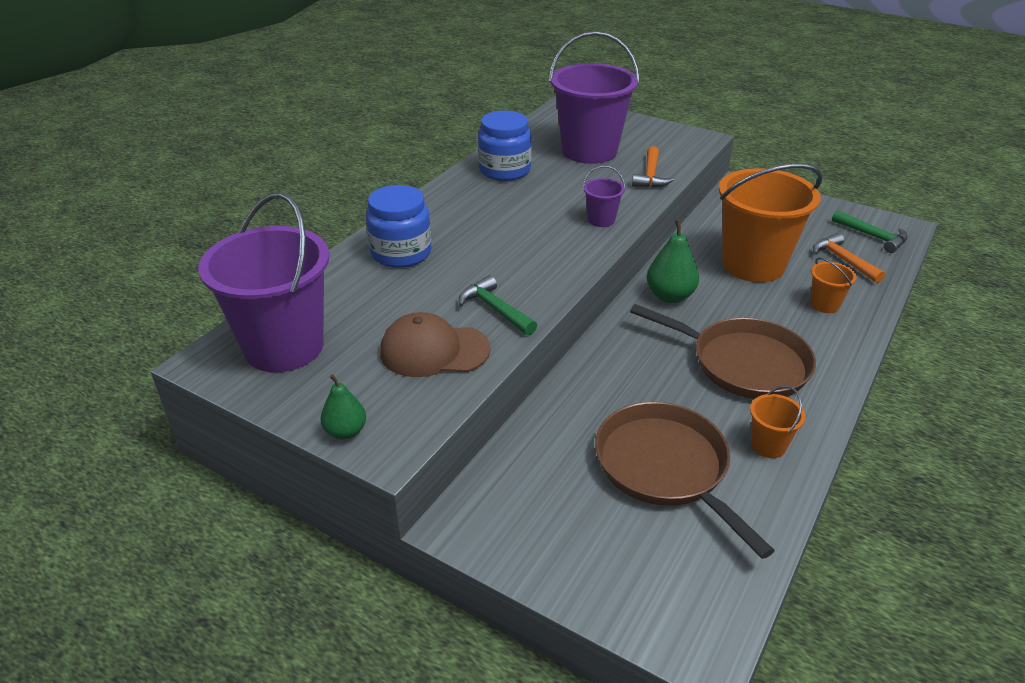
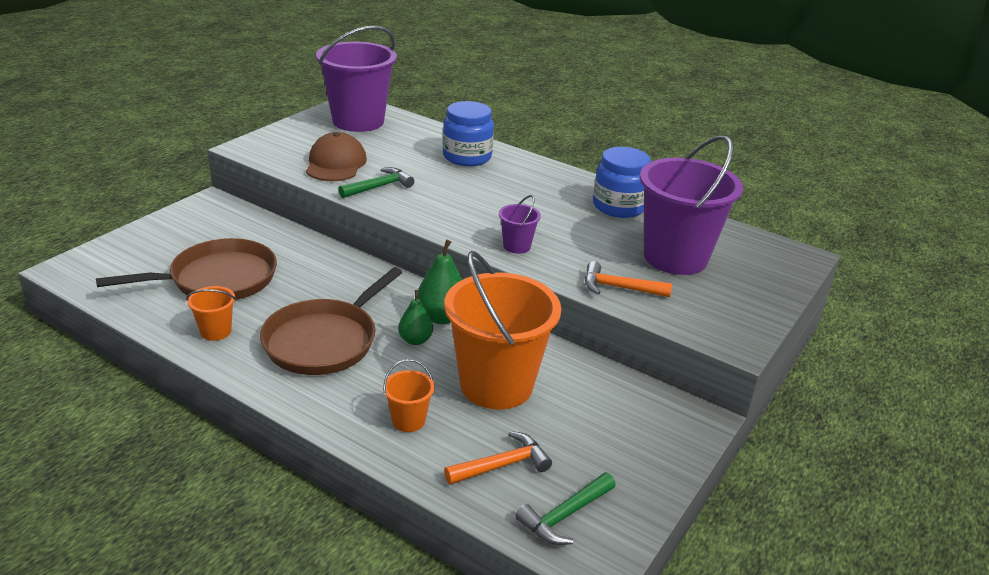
camera: 90 degrees right, 5 degrees down
(346, 431) = (267, 137): green pear -> green pear (415, 340)

